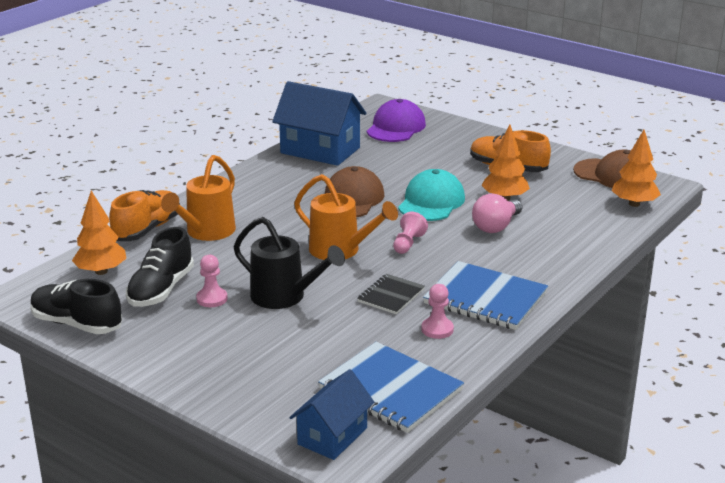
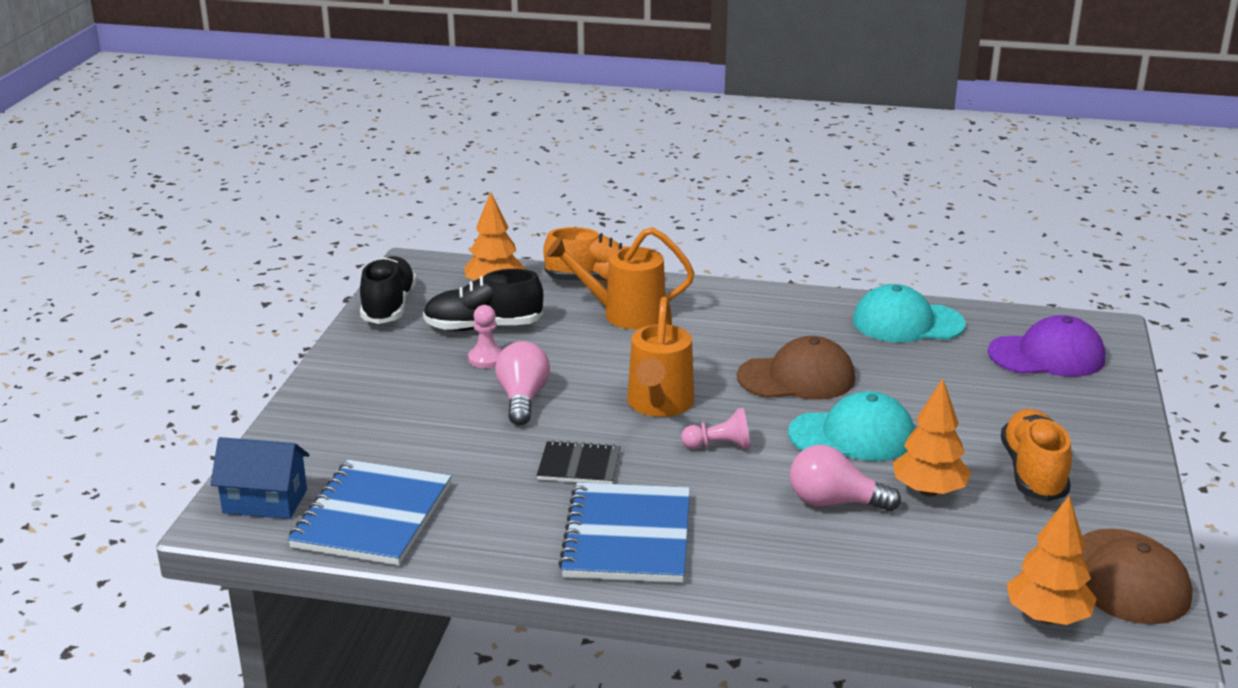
camera: 65 degrees right, 0 degrees up
(285, 297) = (522, 399): black watering can -> pink light bulb
(320, 150) = (907, 323): blue house -> turquoise cap
(437, 329) = (524, 517): pink pawn -> none

